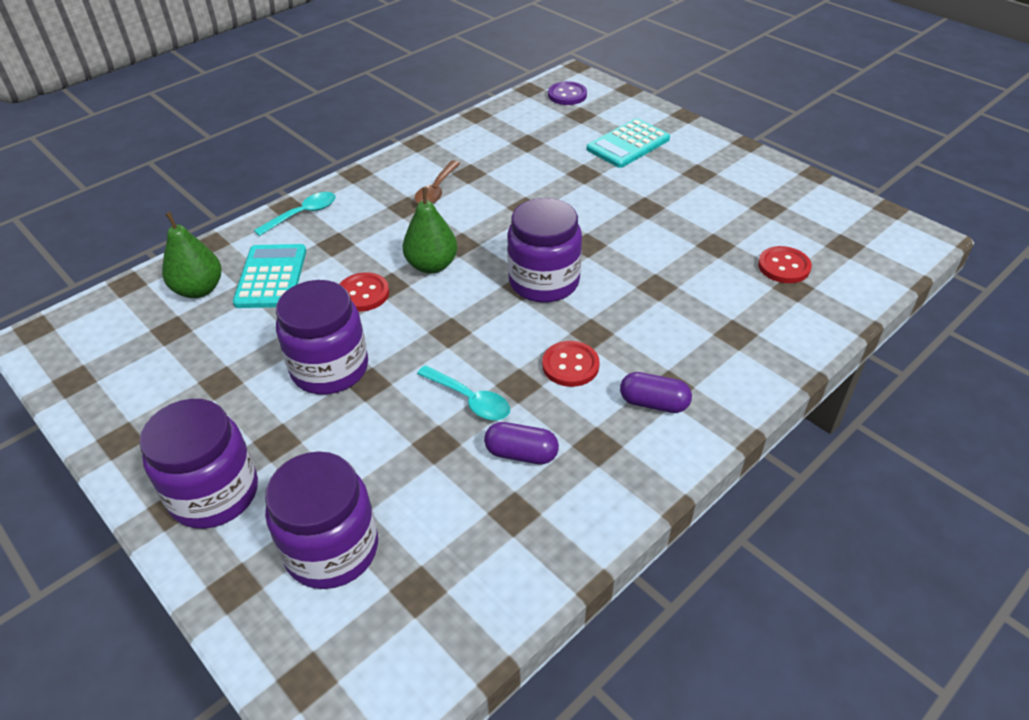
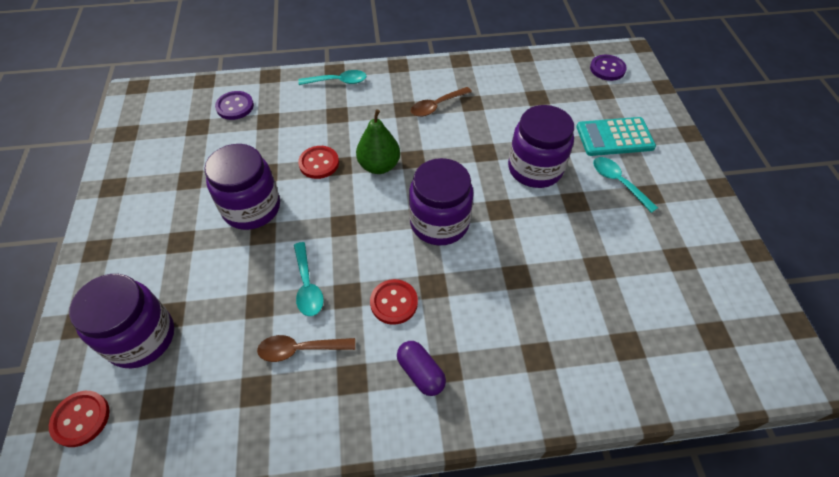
camera: 35 degrees right, 10 degrees up
(199, 290) = (235, 106): green pear -> purple button
(214, 493) = (121, 255): purple jar -> purple jar (535, 168)
(271, 277) = (279, 119): turquoise calculator -> none
(521, 453) = (300, 349): purple capsule -> brown spoon
(666, 176) = (618, 182): none -> turquoise spoon
(784, 266) = (638, 321): red button -> red button (81, 419)

